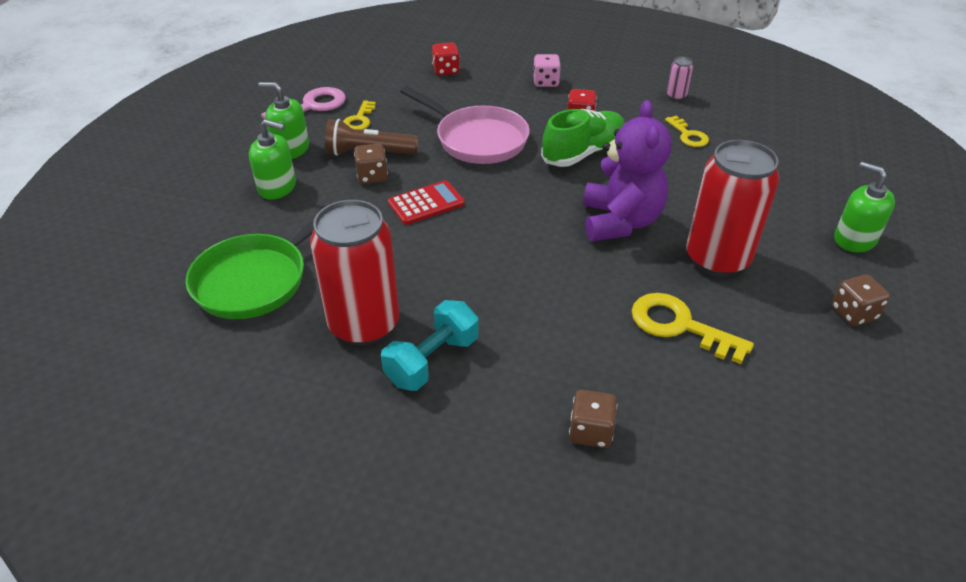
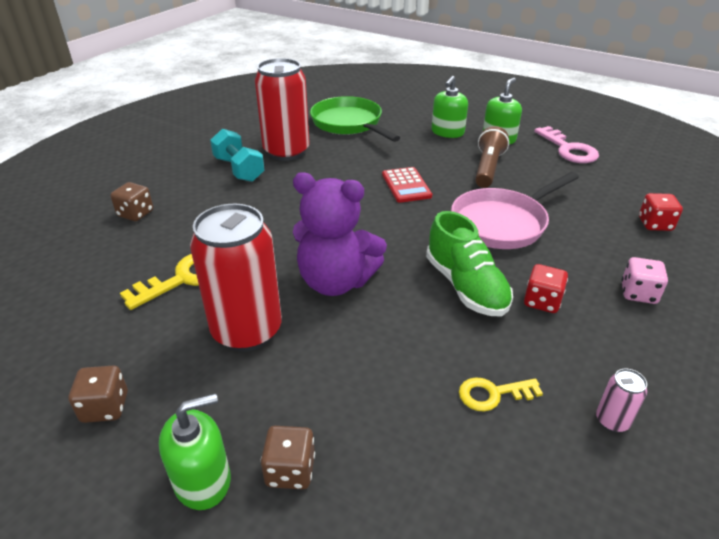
camera: 105 degrees right, 5 degrees down
(359, 120) = (544, 168): yellow key -> none
(372, 176) = (452, 167): brown dice -> brown dice (290, 470)

